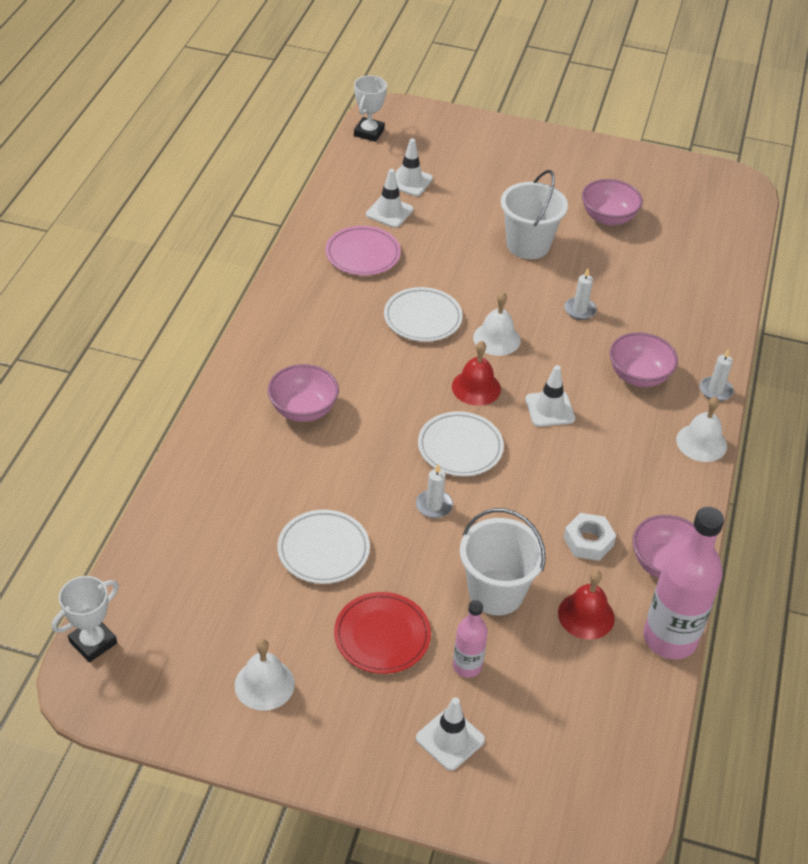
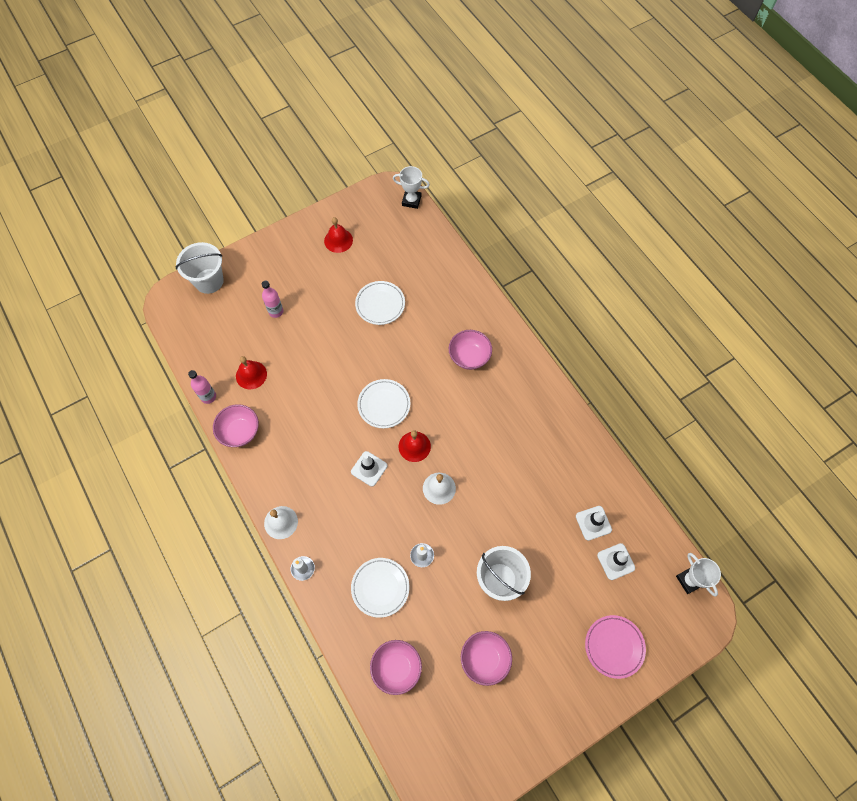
camera: 135 degrees right, 20 degrees up
(93, 642) = (411, 201): white trophy -> white trophy turned 75 degrees counterclockwise
(264, 684) = (338, 240): white bell -> red bell
(363, 254) = (564, 475): pink plate -> pink plate (614, 646)
(382, 636) = (319, 293): red plate -> none
(422, 318) = (486, 463): white plate -> white plate (380, 587)
(434, 505) = (362, 365): white candle -> none
(450, 739) = (254, 281): white traffic cone -> none
(496, 592) = (296, 351): white bucket -> white bucket (209, 281)
(588, 541) = (282, 411): white nut -> none
(638, 376) = (349, 537): pink bowl -> pink bowl (396, 668)
(670, 638) = (208, 397): pink bottle -> pink bottle, size x0.53

